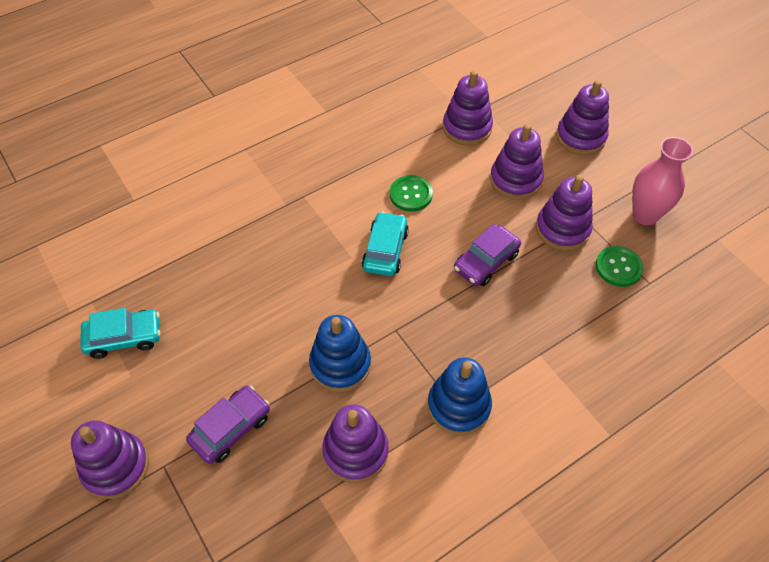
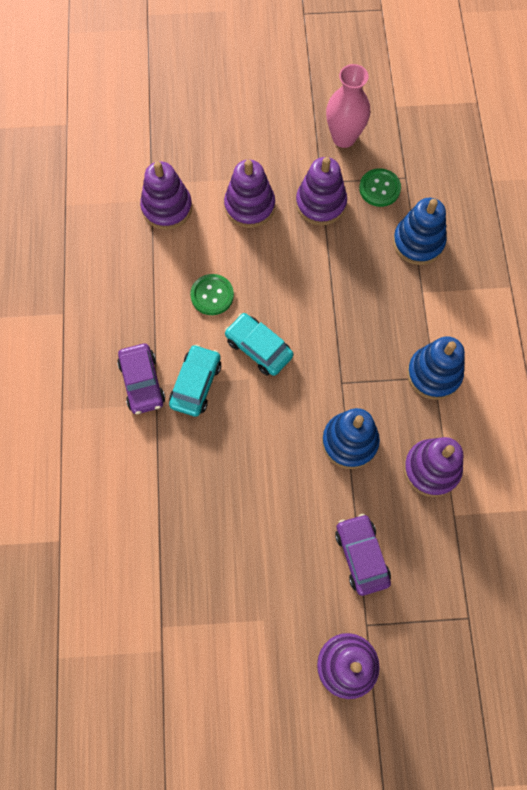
camera: 60 degrees left, 15 degrees up
(124, 338) = (220, 611): turquoise car -> turquoise car (196, 384)
(486, 262) = (317, 278): purple car -> purple car (142, 382)
(580, 137) = (237, 129): purple stacking toy -> none
(589, 326) = (418, 242): none -> blue stacking toy

